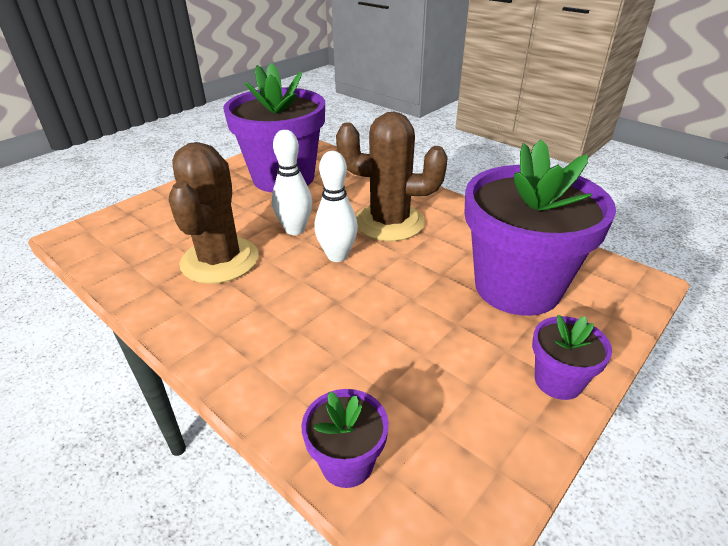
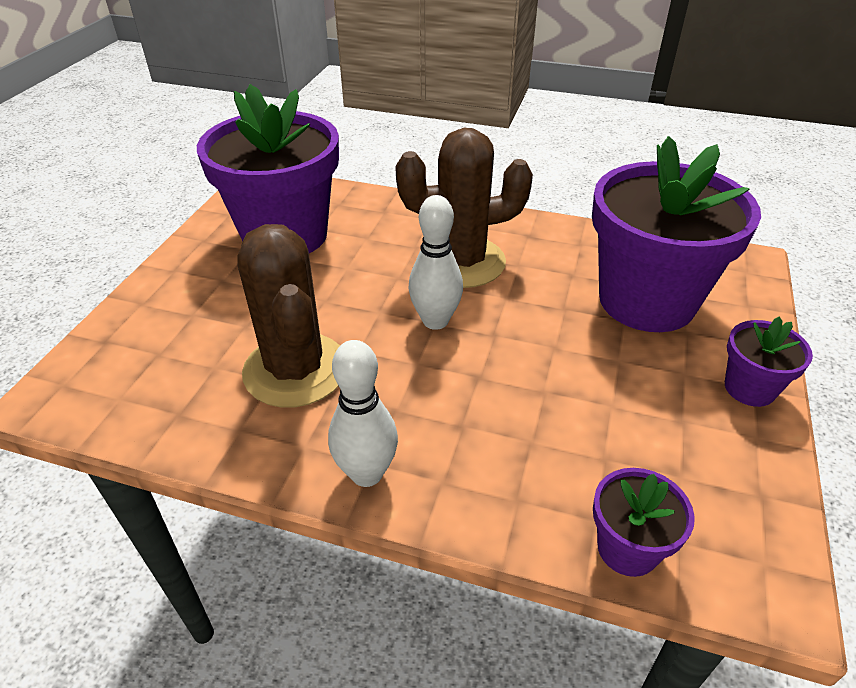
camera: 25 degrees left, 5 degrees up
(295, 230) = (358, 302): white bowling pin -> white bowling pin (366, 473)

